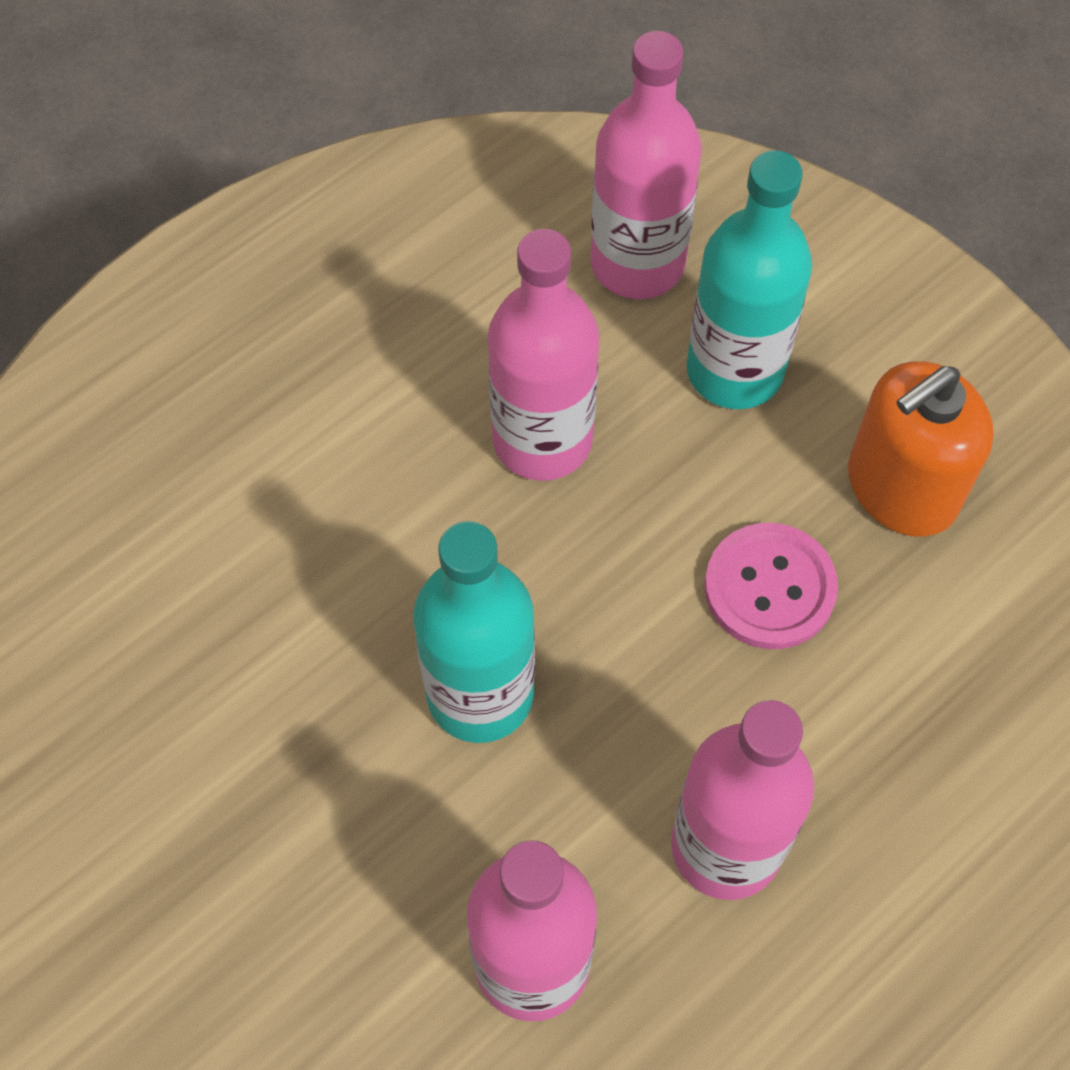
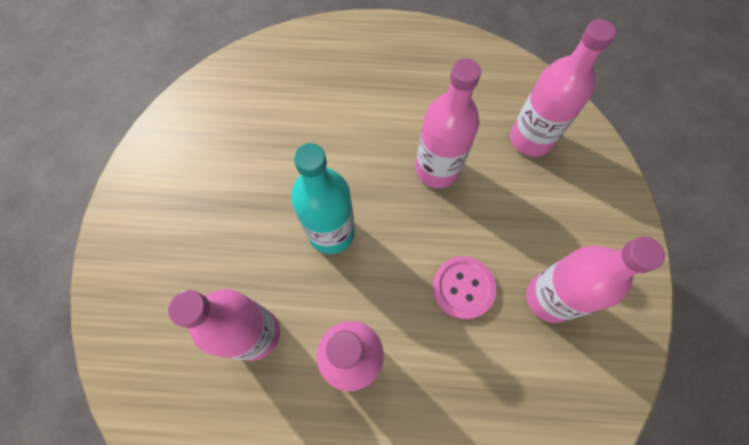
camera: 45 degrees right, 5 degrees up
(734, 370) = (528, 203): turquoise bottle -> none
(901, 488) = (549, 298): orange soap dispenser -> pink bottle

